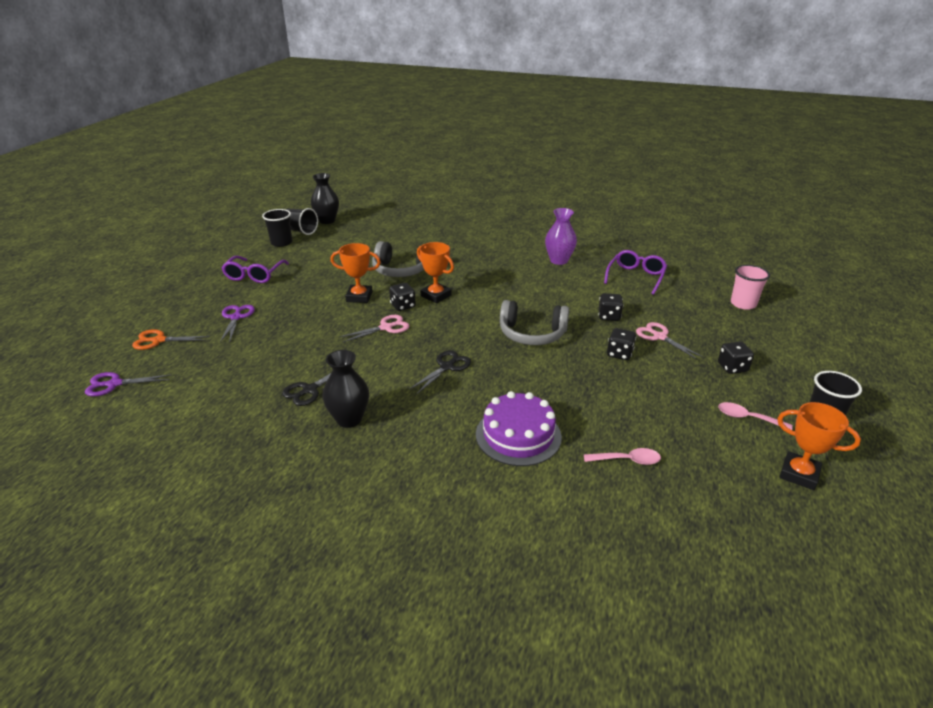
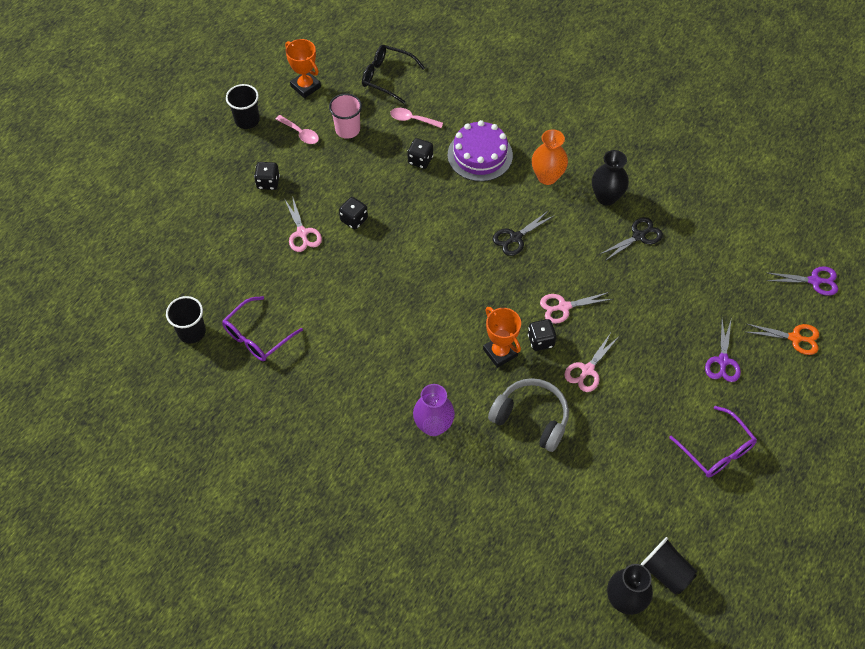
camera: 165 degrees left, 25 degrees up
(254, 275) = (716, 450): purple glasses -> purple glasses turned 120 degrees clockwise
(281, 243) = (690, 537): black cup -> black cup (192, 332)
(359, 297) = (587, 370): orange trophy -> pink scissors
(426, 427) = (547, 177): none -> orange vase
(532, 334) = (421, 264): grey headphones -> none
(559, 260) = (327, 394): purple vase -> purple vase (433, 426)
(609, 316) = (331, 273): black dice -> black dice (420, 160)
(704, 512) = (387, 77): none -> black glasses
(743, 304) = (181, 262): pink cup -> pink cup (347, 129)

